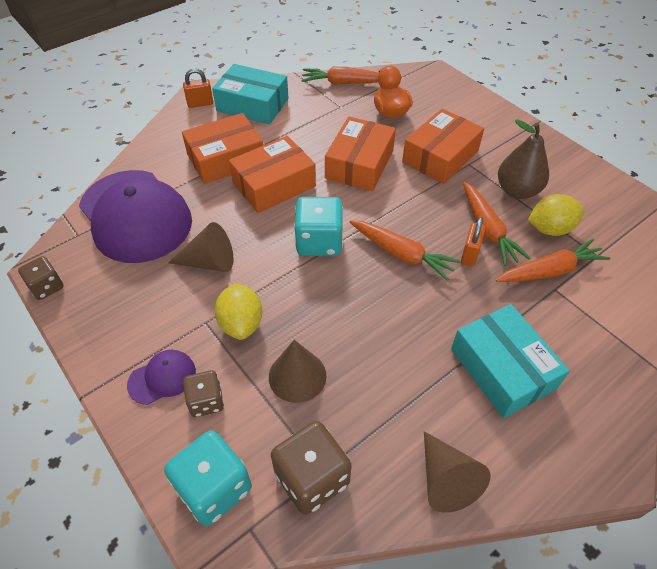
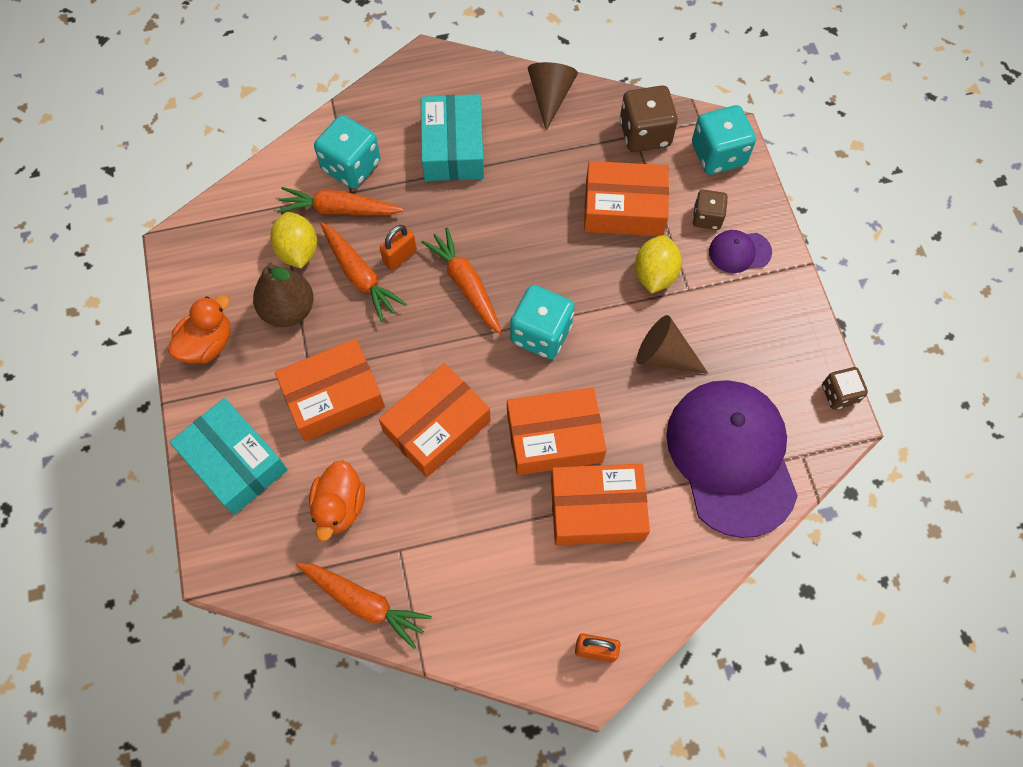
camera: 155 degrees left, 15 degrees up
(252, 105) = (520, 611): turquoise box -> turquoise box (234, 462)
(297, 376) = (624, 208): brown cone -> orange box
(487, 230) = (360, 276): orange carrot -> orange carrot turned 135 degrees clockwise
(549, 155) = (207, 344): none -> orange duck
(550, 229) = (298, 251): yellow lemon -> yellow lemon turned 60 degrees clockwise
(576, 311) = (351, 166): none -> turquoise dice

